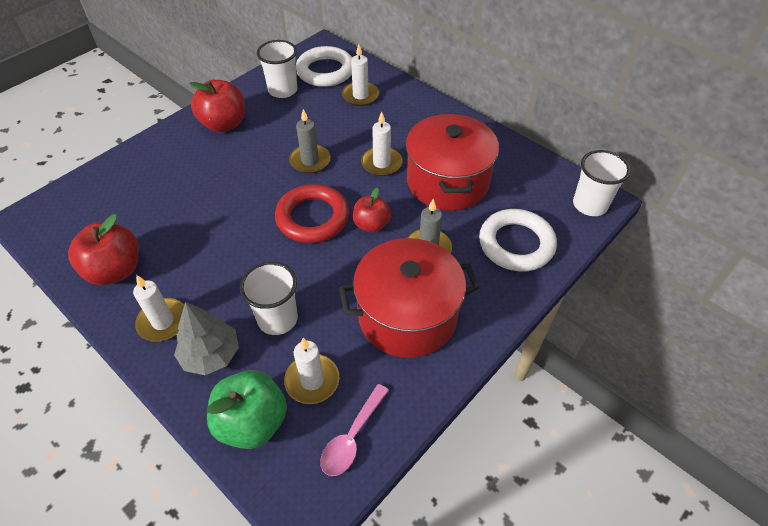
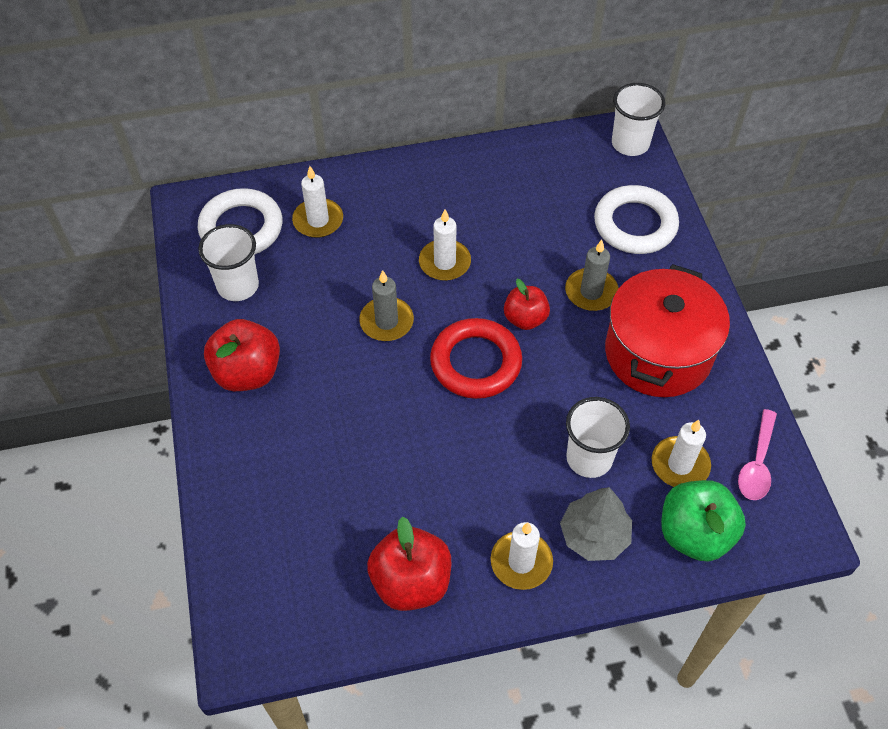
camera: 55 degrees left, 5 degrees up
(352, 437) = (757, 464): pink spoon -> pink spoon turned 45 degrees clockwise
(447, 182) = (516, 225): red pot -> none

